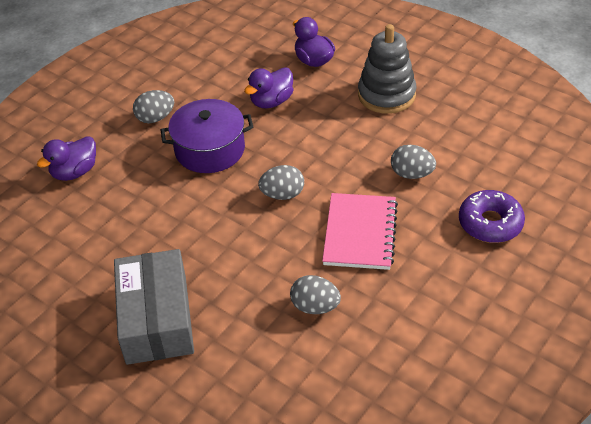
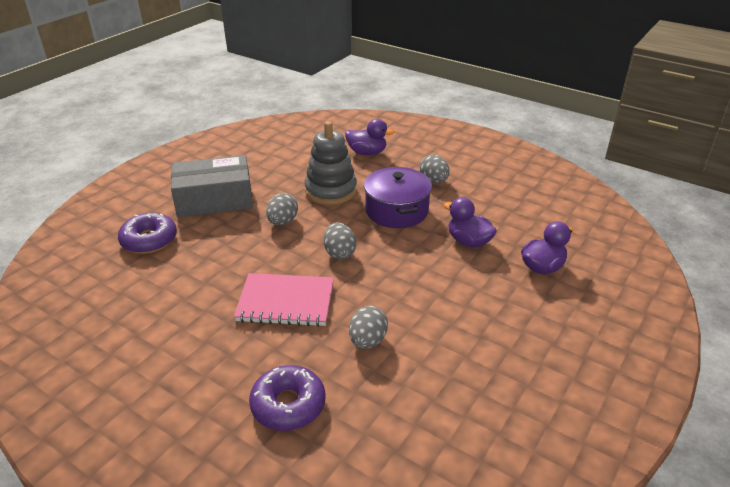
camera: 85 degrees right, 10 degrees down
(75, 172) = (367, 153): purple duck -> purple duck turned 150 degrees clockwise
(241, 375) = (149, 240): none -> purple donut
(315, 306) = (204, 275): grey egg -> grey egg (282, 222)
(386, 95) = (497, 323): grey stacking toy -> grey stacking toy (331, 191)

